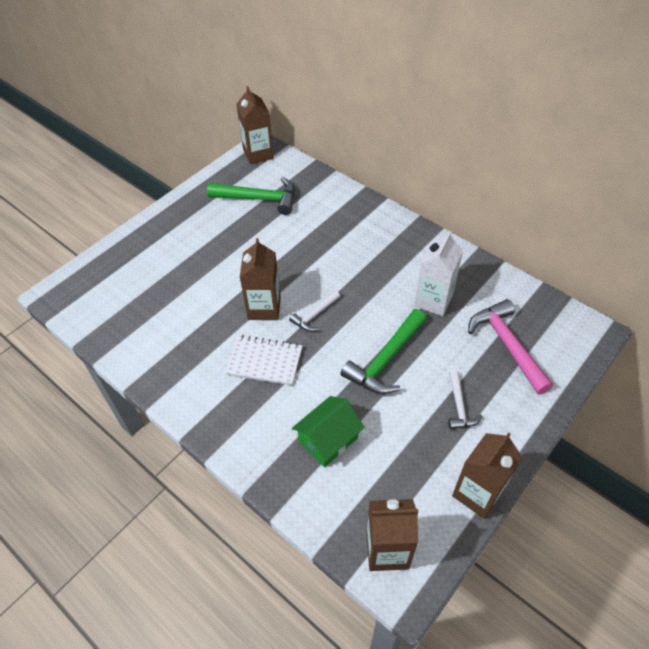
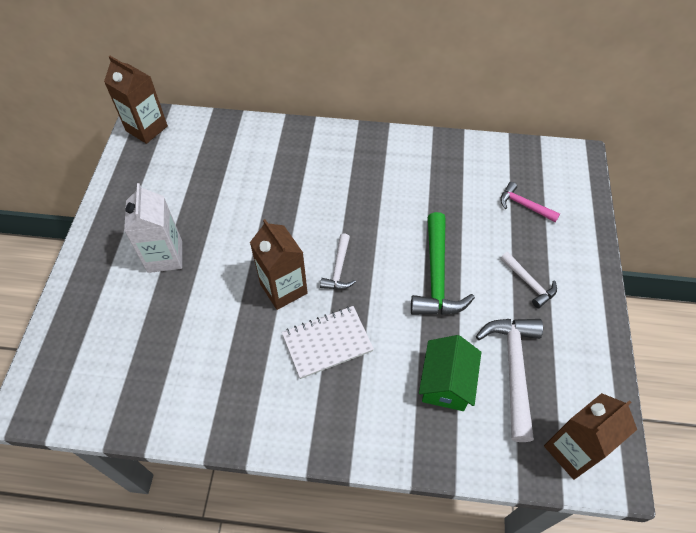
camera: 35 degrees left, 5 degrees up
(259, 199) = (186, 177): green hammer -> none
(390, 462) = (513, 370): none -> white hammer
(433, 300) = (434, 197): white carton -> white carton (165, 256)
(477, 493) = (600, 351): brown carton -> none
(507, 345) = (524, 205): pink hammer -> pink hammer, size x0.56

